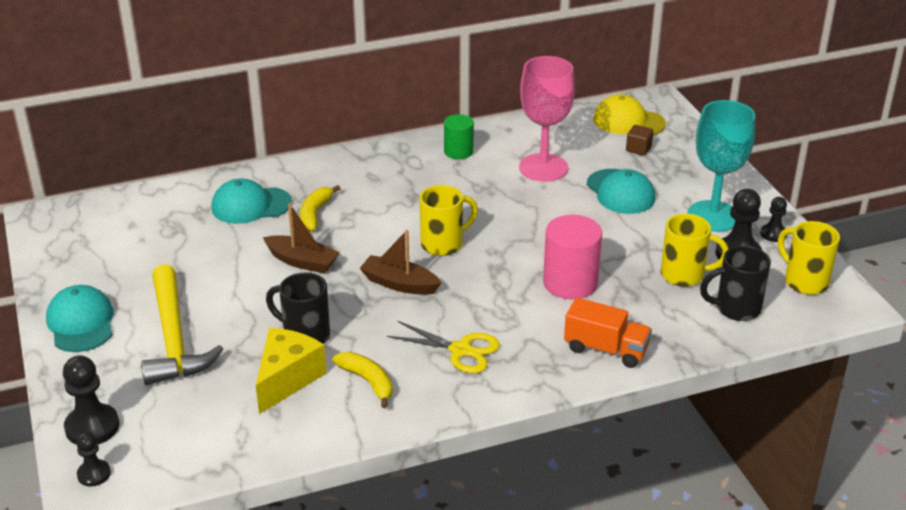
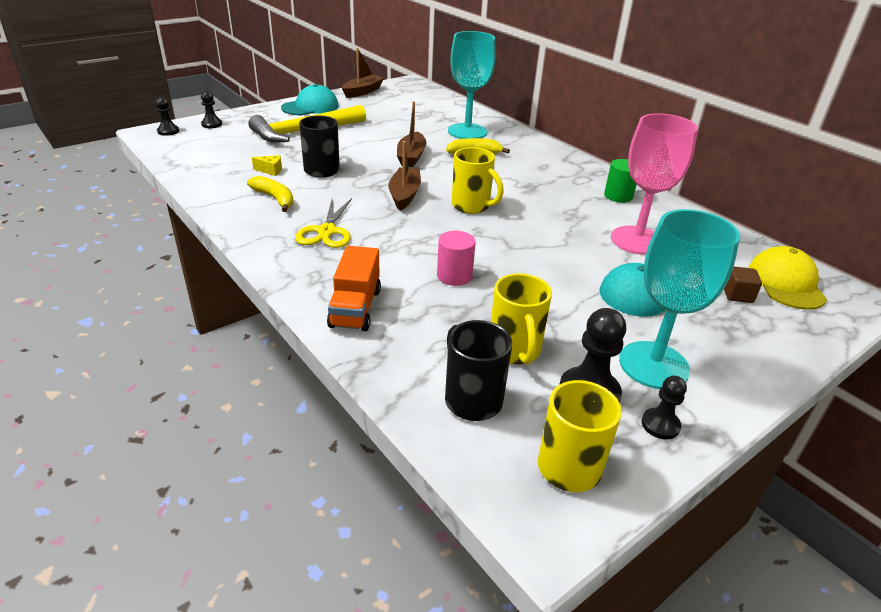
camera: 70 degrees right, 0 degrees up
(51, 266) = (362, 92): none -> brown boat
(92, 427) = (212, 124): black pawn -> black pawn, size x0.59
(251, 205) = (467, 131): turquoise cap -> turquoise goblet
(287, 379) = (271, 170): yellow cheese -> yellow cheese, size x0.44
(368, 381) = (275, 199): yellow banana -> yellow banana turned 75 degrees counterclockwise
(570, 283) = (454, 276): pink cylinder -> pink cylinder, size x0.62

